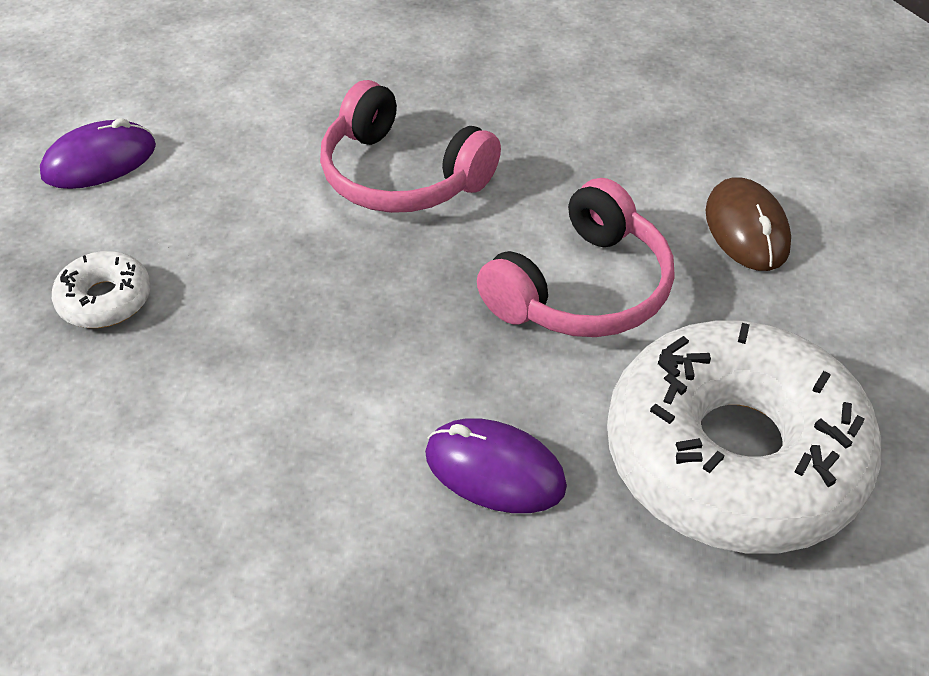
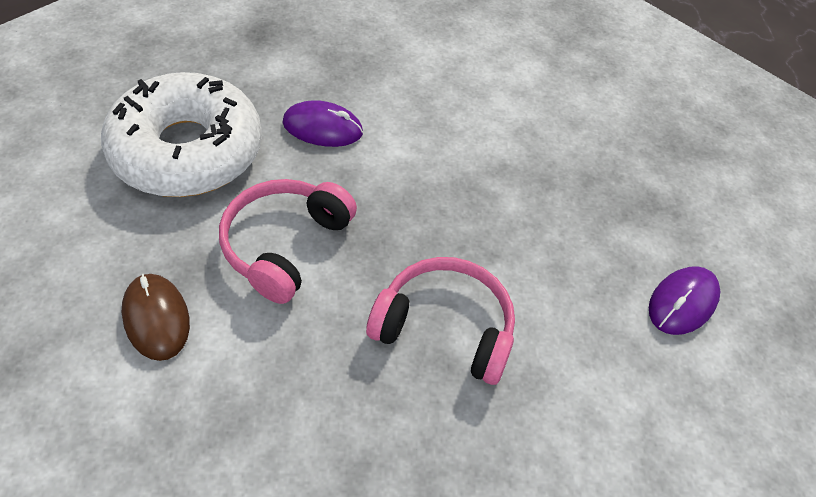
camera: 160 degrees right, 5 degrees up
(105, 300) = (592, 192): white donut -> none

